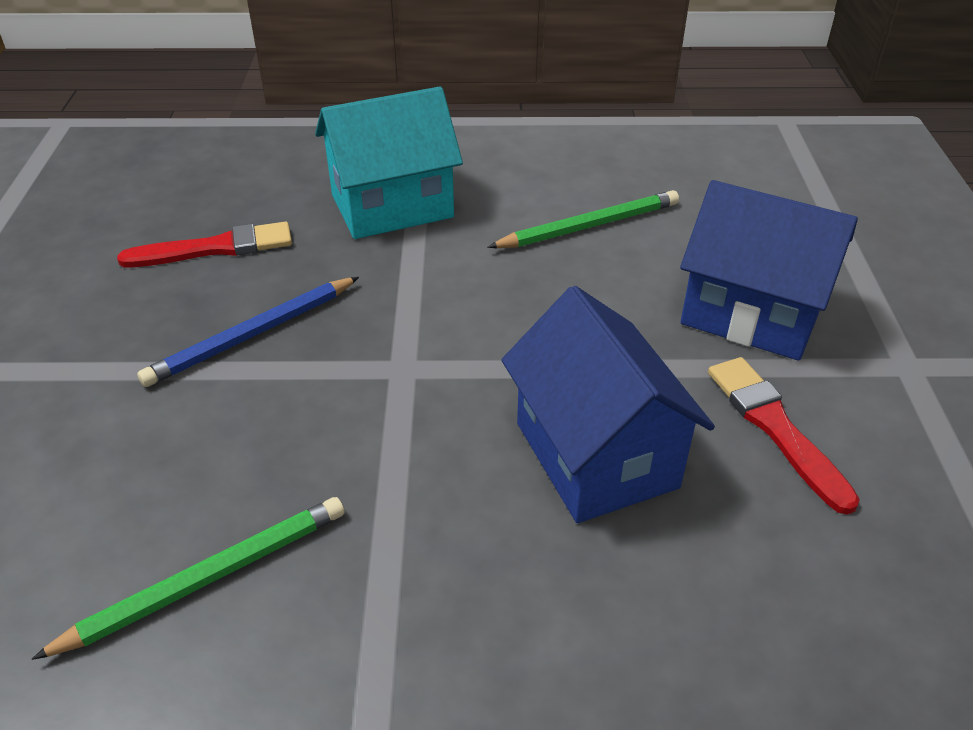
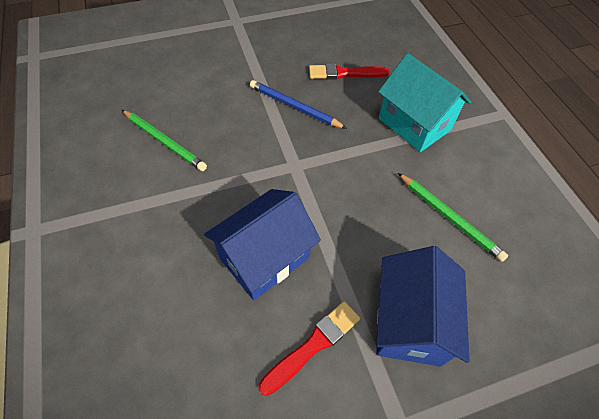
camera: 70 degrees right, 15 degrees up
(215, 248) = (345, 73): red brush -> red brush turned 120 degrees clockwise

